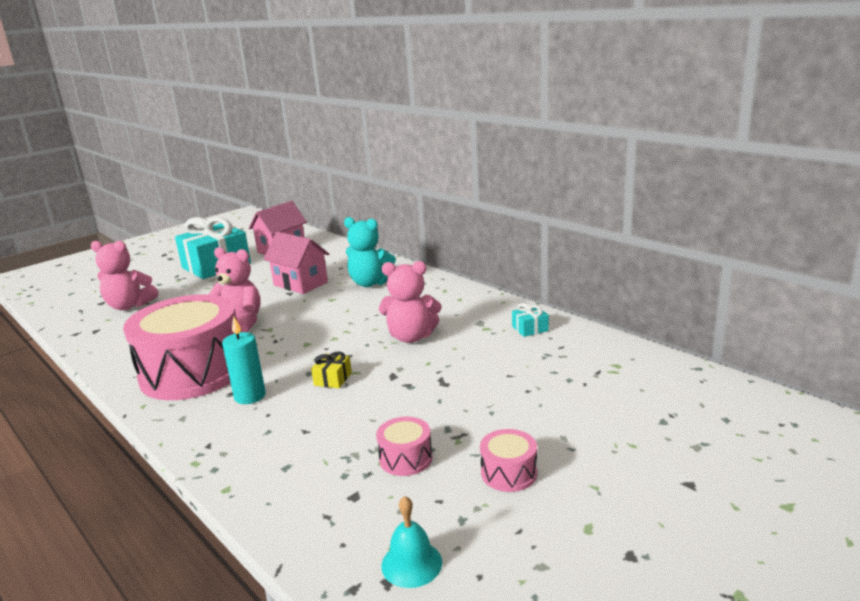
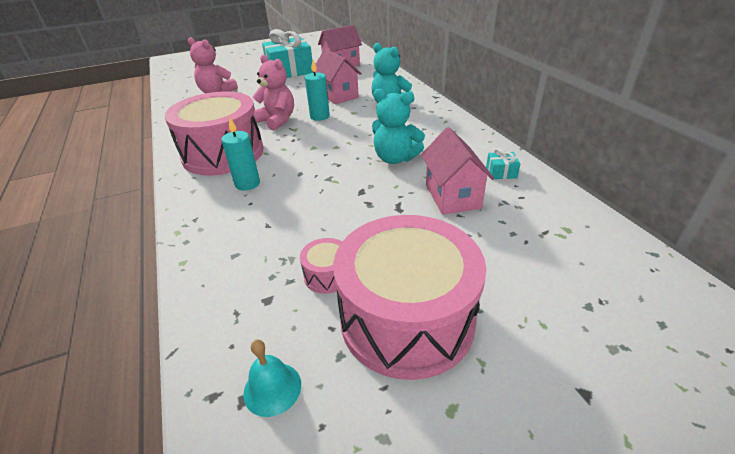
camera: 20 degrees right, 15 degrees up
(292, 310) = (319, 116): none -> turquoise candle
(333, 379) = (314, 183): yellow gift -> none
(411, 337) = (395, 158): pink teddy bear -> turquoise teddy bear
(493, 360) = (452, 196): none -> pink house
(509, 473) = (407, 319): pink drum -> pink drum, size x2.47

